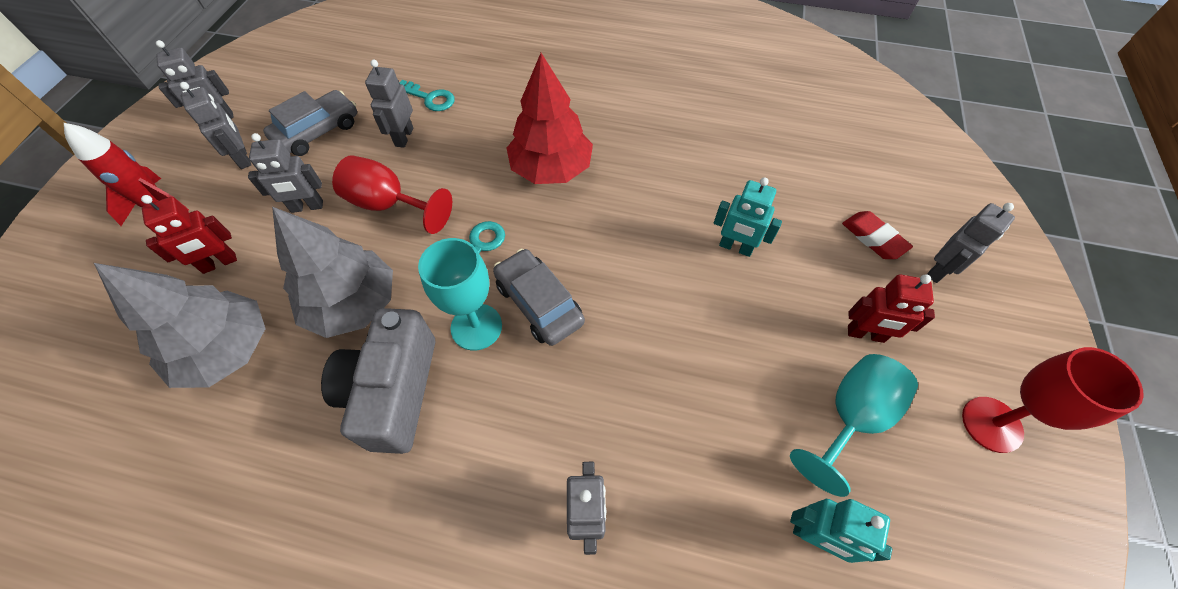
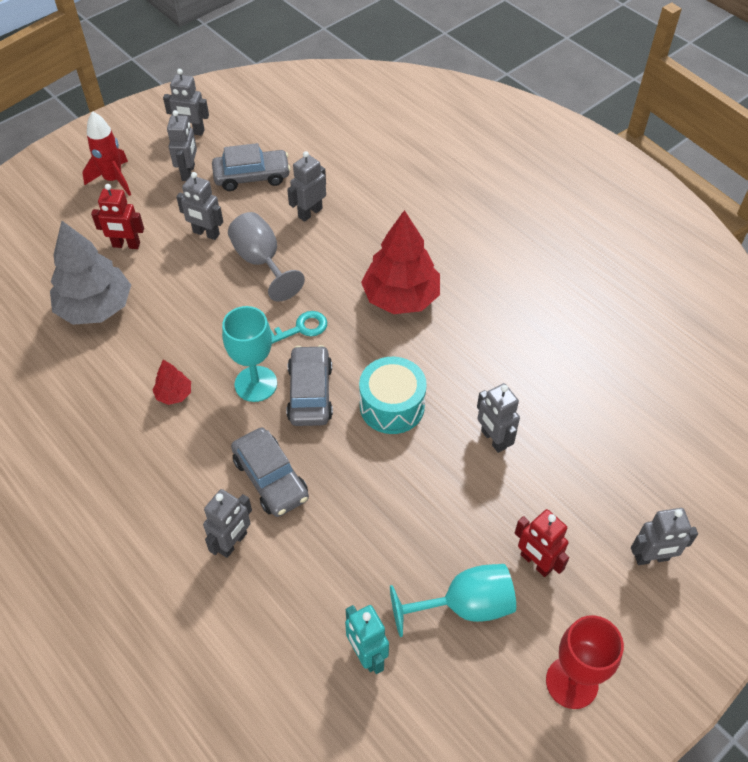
camera: 35 degrees right, 5 degrees down
(353, 304) = (189, 321): grey tree -> none
(389, 205) = (261, 262): red goblet -> grey goblet
(394, 391) = (174, 394): grey camera -> red tree
(429, 98) = (353, 189): turquoise key -> none
(569, 415) = (271, 478): none -> grey car
(625, 270) = (392, 406): none -> turquoise drum
(735, 247) = (493, 439): turquoise robot -> grey robot
(873, 238) = (619, 500): red eraser -> none

